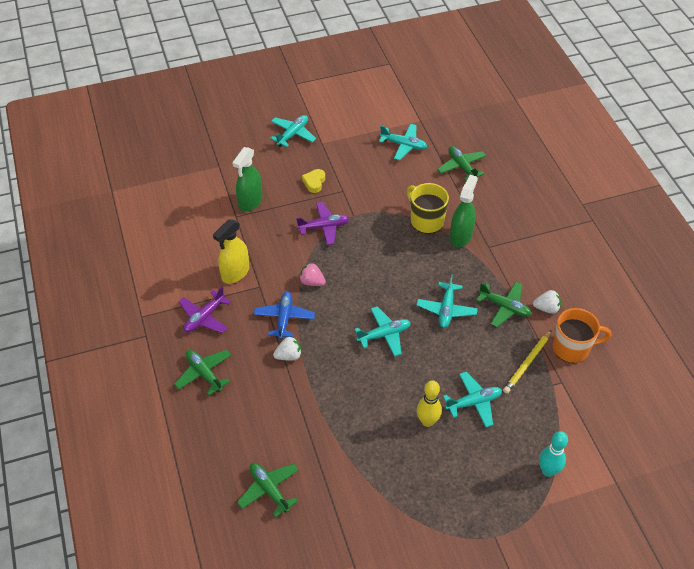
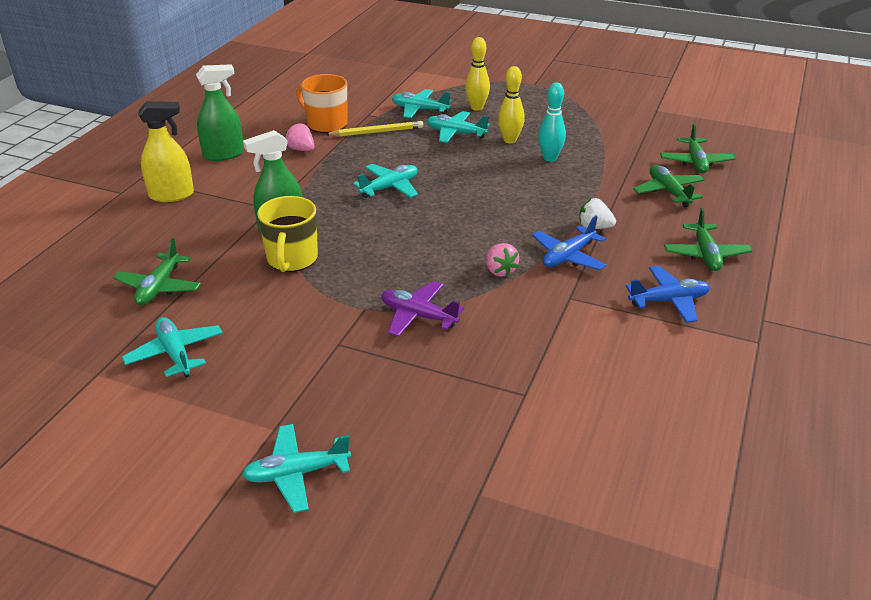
camera: 140 degrees left, 15 degrees down
(204, 317) = (669, 301): purple plane -> blue plane
(235, 273) = (589, 325): yellow spray bottle -> yellow spray bottle (172, 195)
(250, 202) = (483, 402): green spray bottle -> green spray bottle (224, 154)
(314, 182) = (361, 376): yellow heart -> none
(384, 335) = (475, 198): turquoise plane -> turquoise plane (419, 110)
(498, 453) = (476, 108): none -> yellow bowling pin
(504, 307) = (335, 166): green plane -> green plane (668, 192)
(546, 308) = (301, 149): white strawberry -> pink strawberry
(548, 471) = (452, 89): turquoise bowling pin -> turquoise bowling pin (550, 158)

